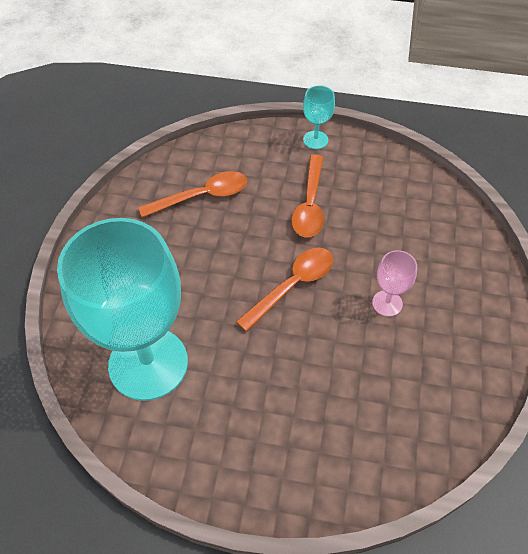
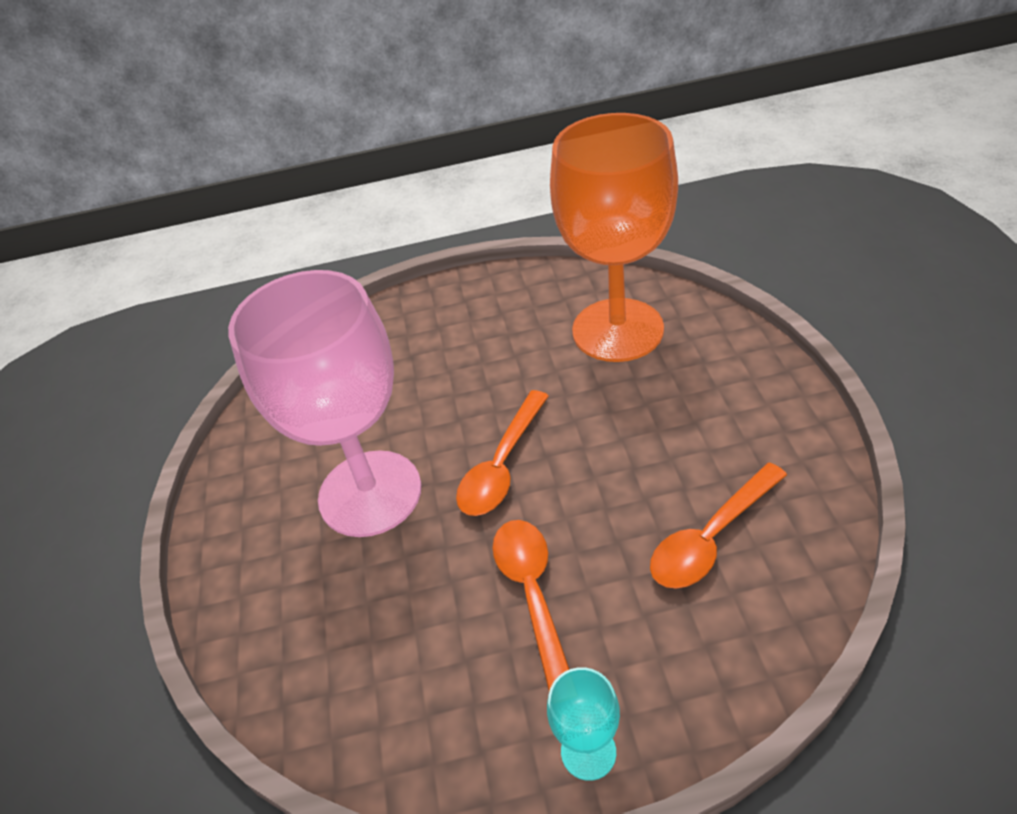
camera: 165 degrees right, 10 degrees down
(148, 363) = (617, 330): turquoise goblet -> orange goblet
(387, 303) = (370, 493): pink goblet -> pink goblet, size x2.47

